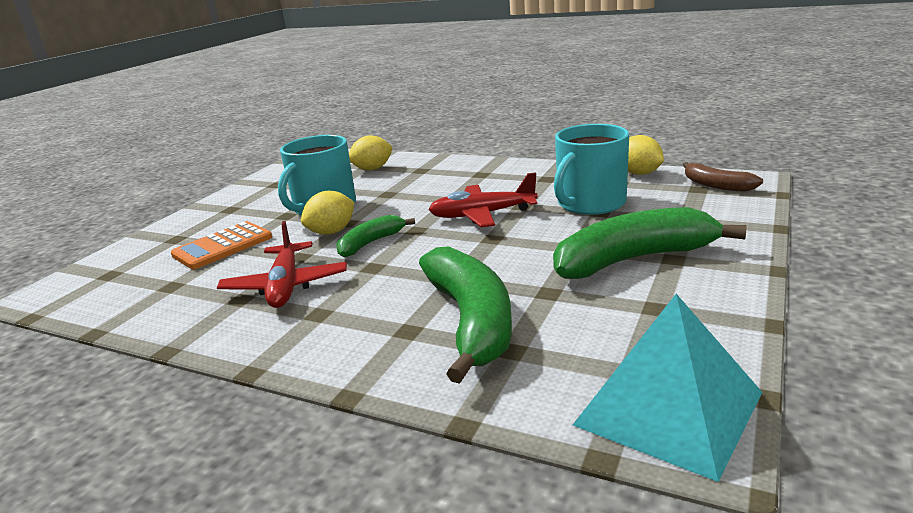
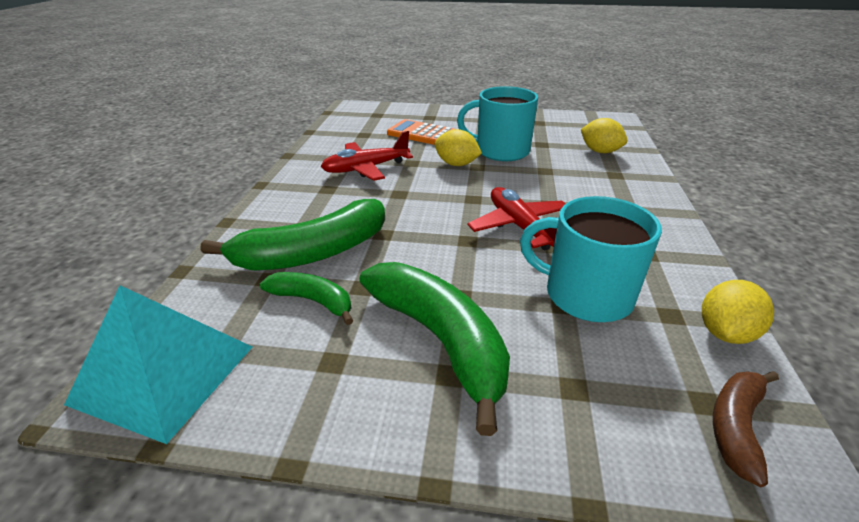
camera: 70 degrees right, 10 degrees up
(370, 243) = (440, 184): green banana -> green banana (313, 301)

